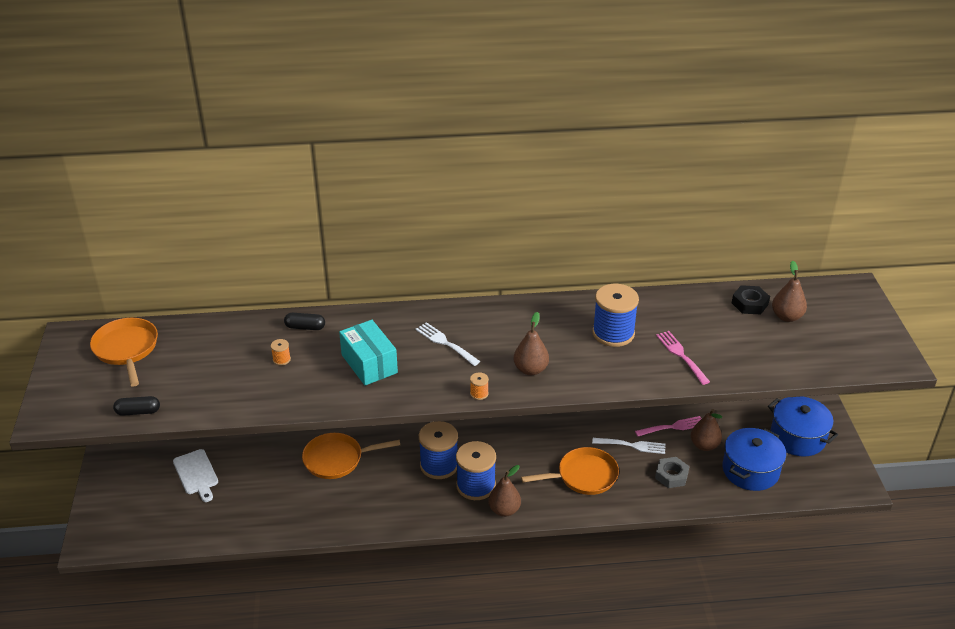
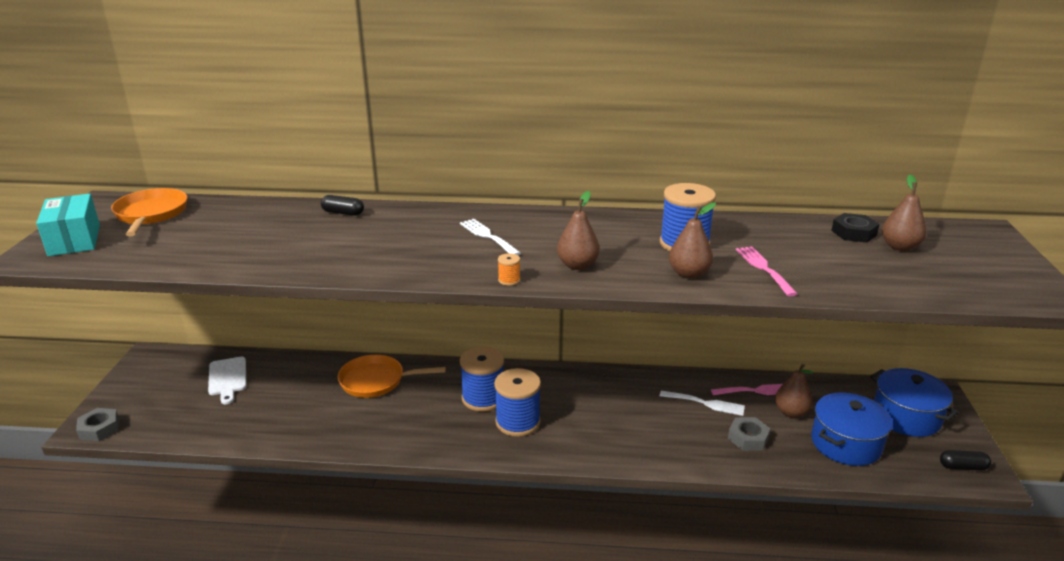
camera: 10 degrees right, 10 degrees down
(102, 542) = (99, 428): none -> grey nut
(138, 412) = (124, 262): black capsule -> black capsule (962, 467)
(281, 359) = (303, 234): orange spool -> none
(369, 364) = (396, 245): turquoise box -> turquoise box (74, 240)
(504, 510) = (543, 450): brown pear -> brown pear (689, 274)
(583, 476) = (643, 427): orange pan -> none

